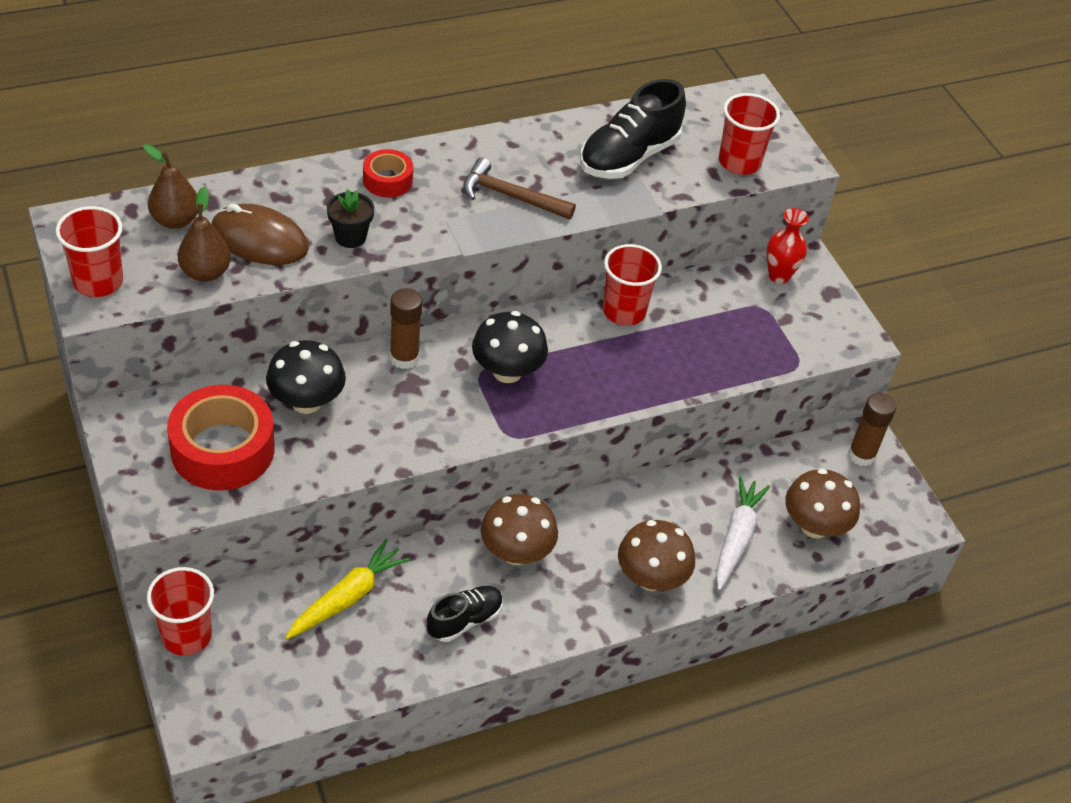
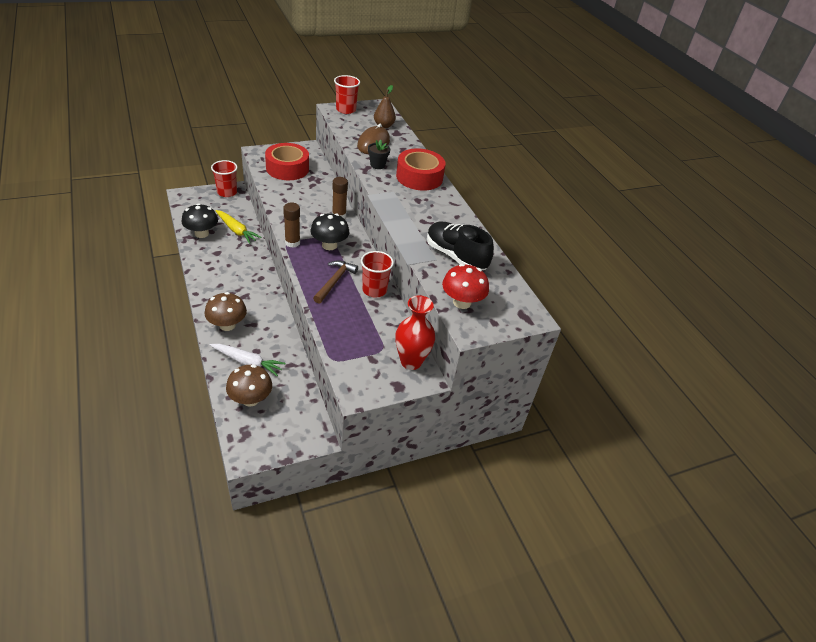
camera: 90 degrees right, 5 degrees down
(205, 272) = (352, 131): brown pear -> none
(306, 402) = (312, 189): black mushroom -> black mushroom (201, 233)
(387, 180) = (419, 177): red tape -> red tape, size x1.90
(464, 620) = (216, 262): black shoe -> none
(510, 196) = (414, 212): brown hammer -> brown hammer (335, 281)
(516, 552) = (252, 280): brown mushroom -> none
(739, 162) = (462, 302): red cup -> red mushroom
(779, 276) = (411, 361): red vase -> red vase, size x1.52
(861, 455) = (303, 433): brown glue stick -> brown glue stick (292, 243)

